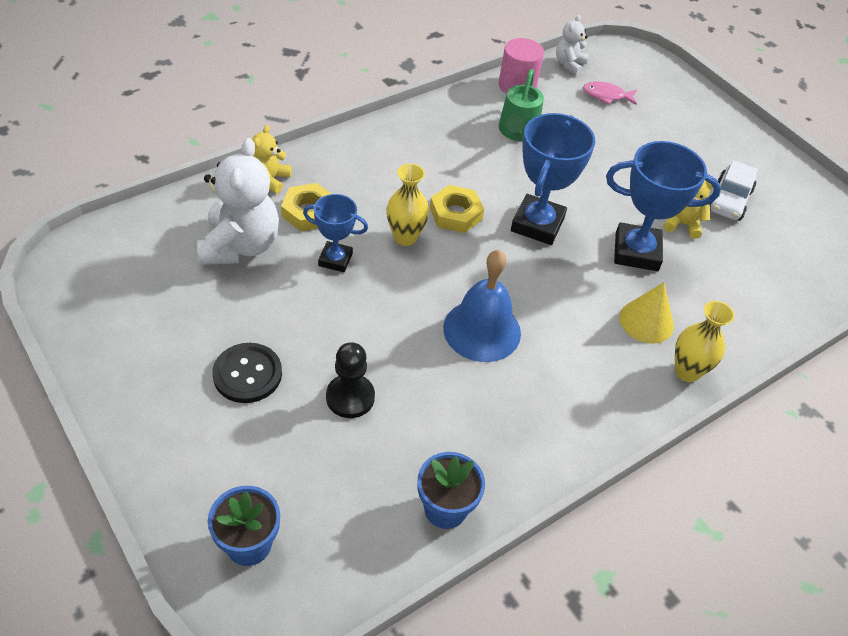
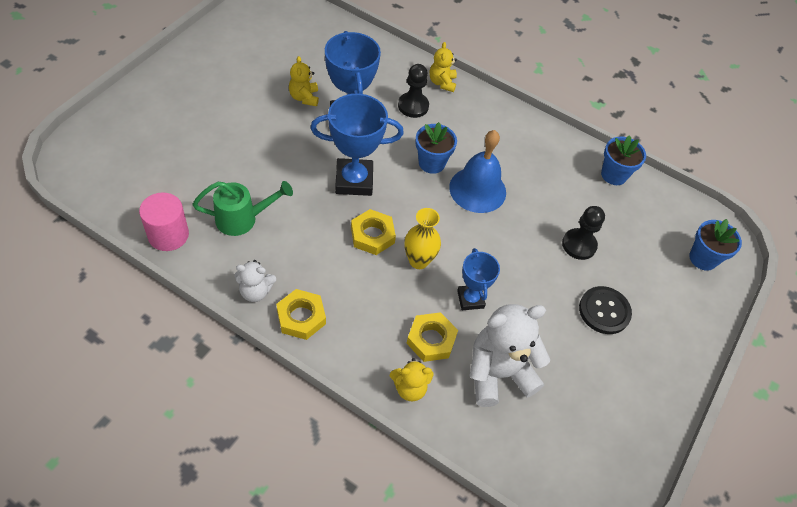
camera: 115 degrees left, 5 degrees up
(386, 137) = (301, 317): none -> yellow nut
(541, 302) = (431, 163): none -> blue flower pot
(569, 64) = (112, 201): white teddy bear -> white teddy bear (255, 291)
(606, 95) = (154, 165): pink fish -> none
(646, 321) = (413, 106): yellow cone -> black pawn
(687, 371) = (442, 83): yellow vase -> yellow teddy bear
(729, 200) = (262, 74): white car -> none

